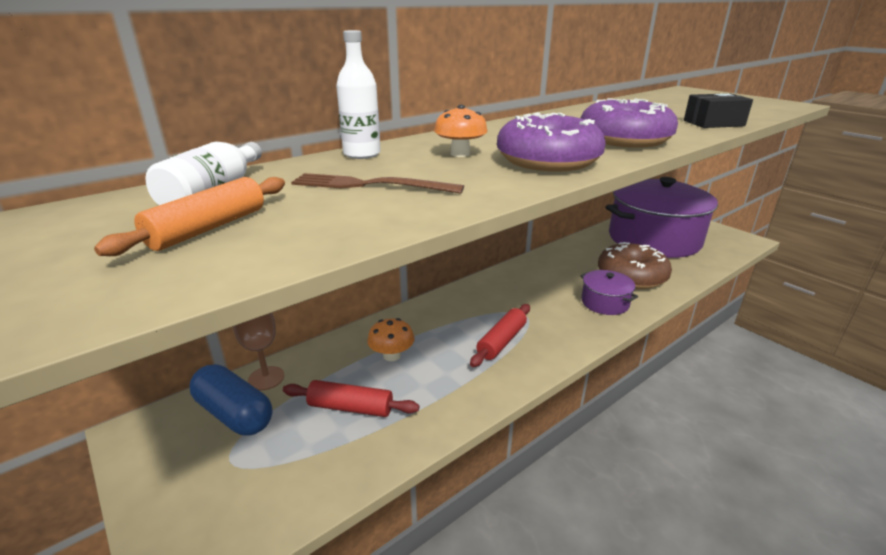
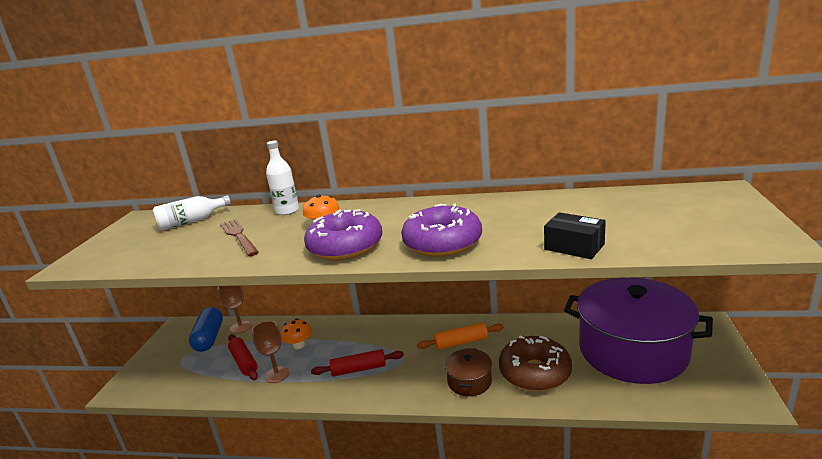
camera: 50 degrees right, 5 degrees down
(208, 228) = (152, 242): orange rolling pin -> orange rolling pin (461, 342)
(423, 394) = (277, 375): none -> brown goblet
(605, 302) = (469, 381): purple pot -> brown pot

